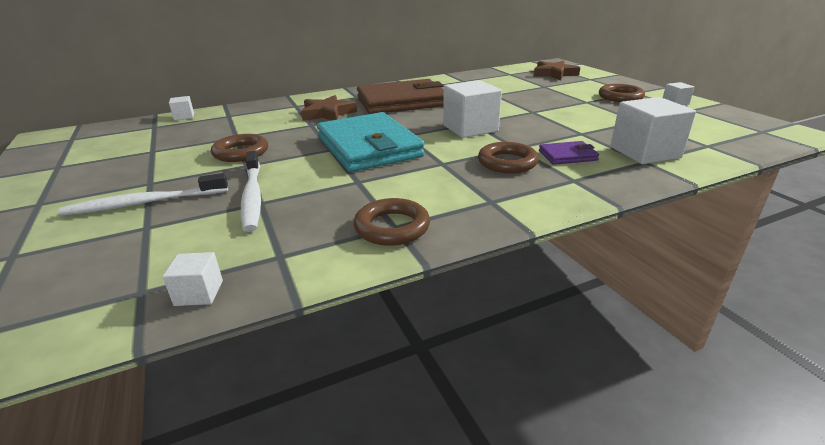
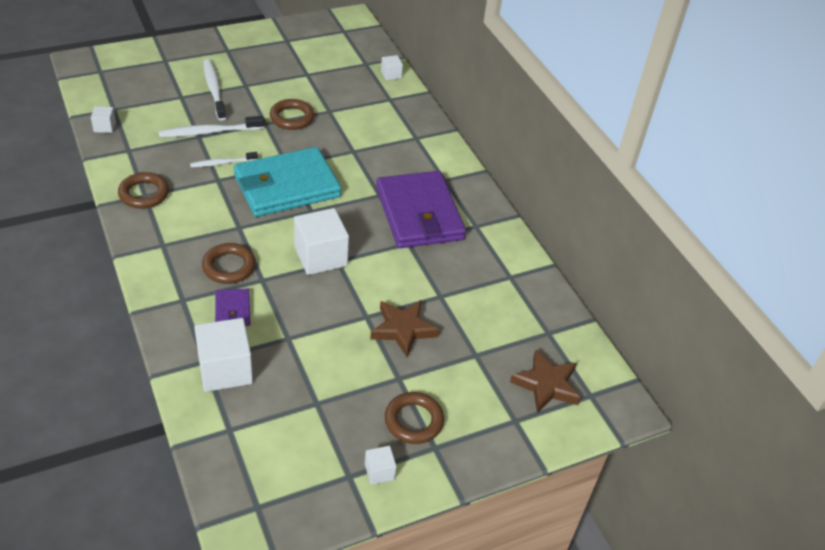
camera: 85 degrees right, 15 degrees up
(324, 181) = (222, 163): none -> white toothbrush
(327, 113) = (386, 160): brown star -> brown star (403, 329)
(402, 102) = (419, 214): brown wallet -> purple wallet

